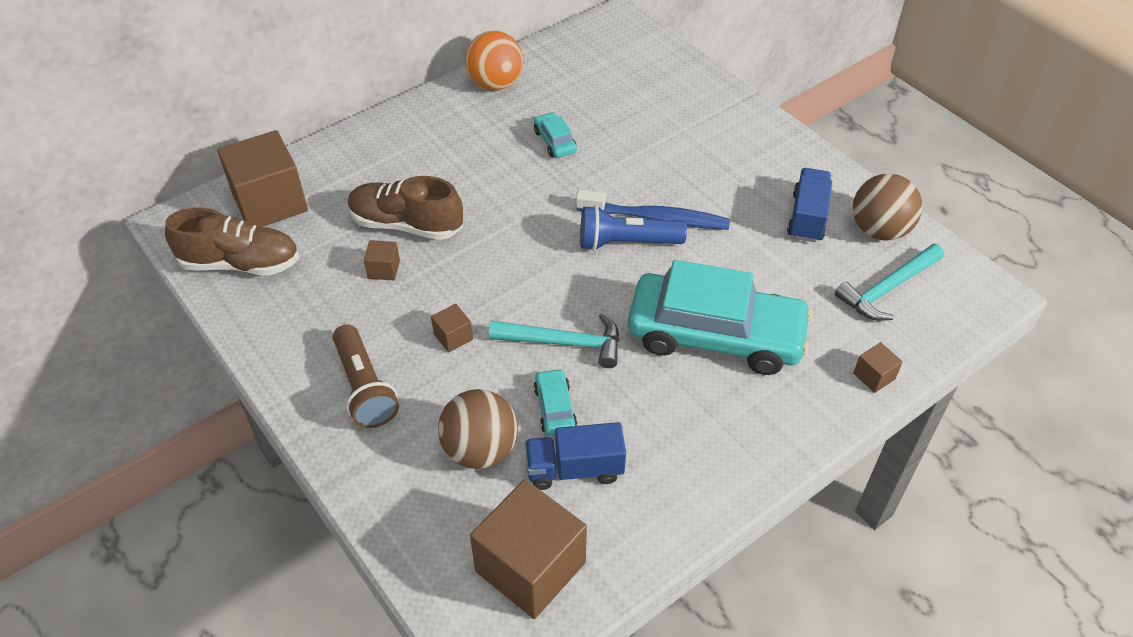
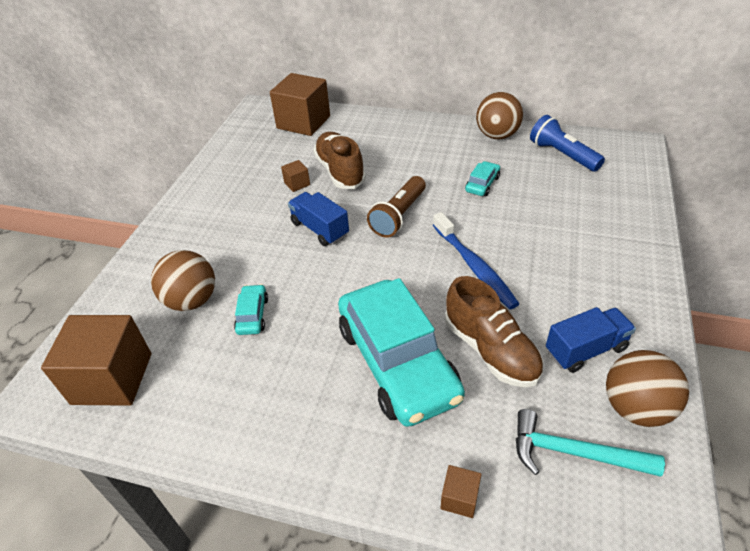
camera: 55 degrees right, 5 degrees down
(240, 263) = (251, 139): brown shoe -> brown shoe (490, 350)
(365, 388) = (202, 228): brown flashlight -> brown flashlight (398, 216)
(453, 337) = (271, 238): brown cube -> none
(495, 84) = (497, 135): orange ball -> brown ball
(555, 408) = (252, 315): turquoise car -> turquoise car turned 45 degrees counterclockwise
(564, 343) = (312, 287): turquoise hammer -> none
(574, 469) = (208, 354): blue truck -> blue truck (320, 229)
(626, 243) = (433, 265): blue flashlight -> blue flashlight (562, 155)

